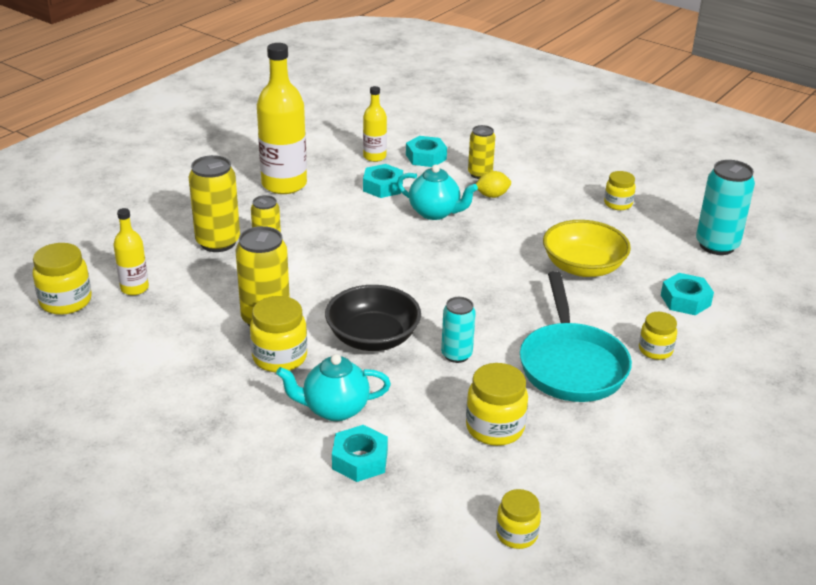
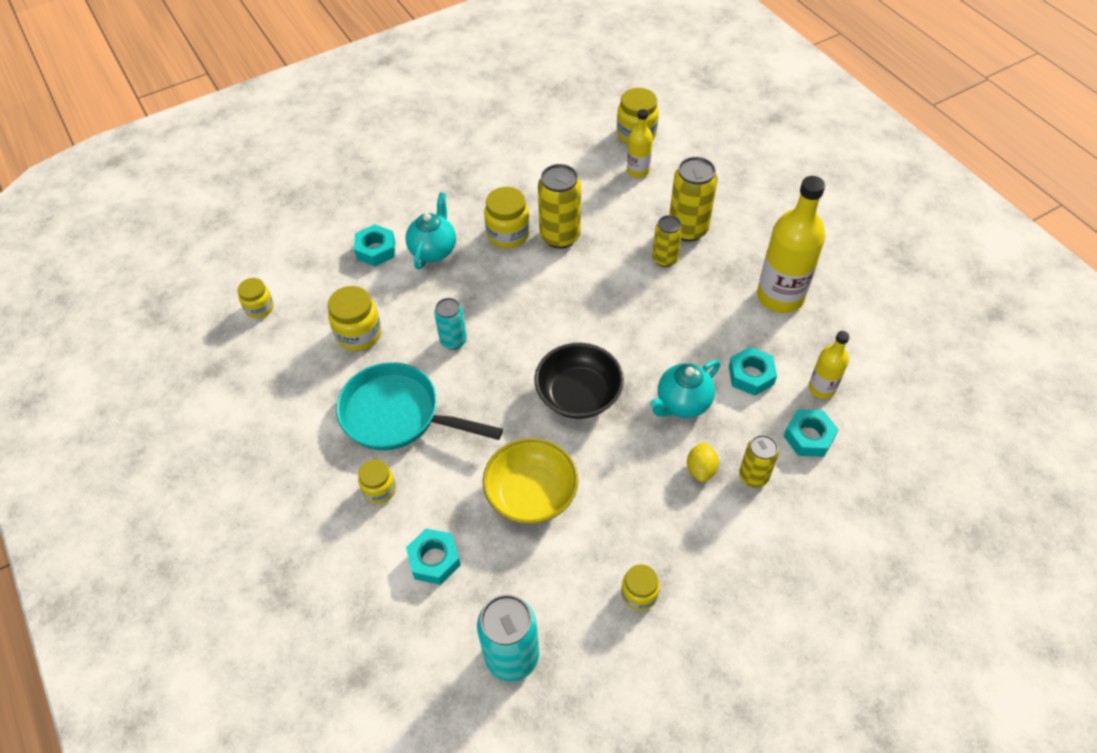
camera: 115 degrees right, 20 degrees up
(373, 338) = (503, 294): black bowl -> black bowl (578, 395)

